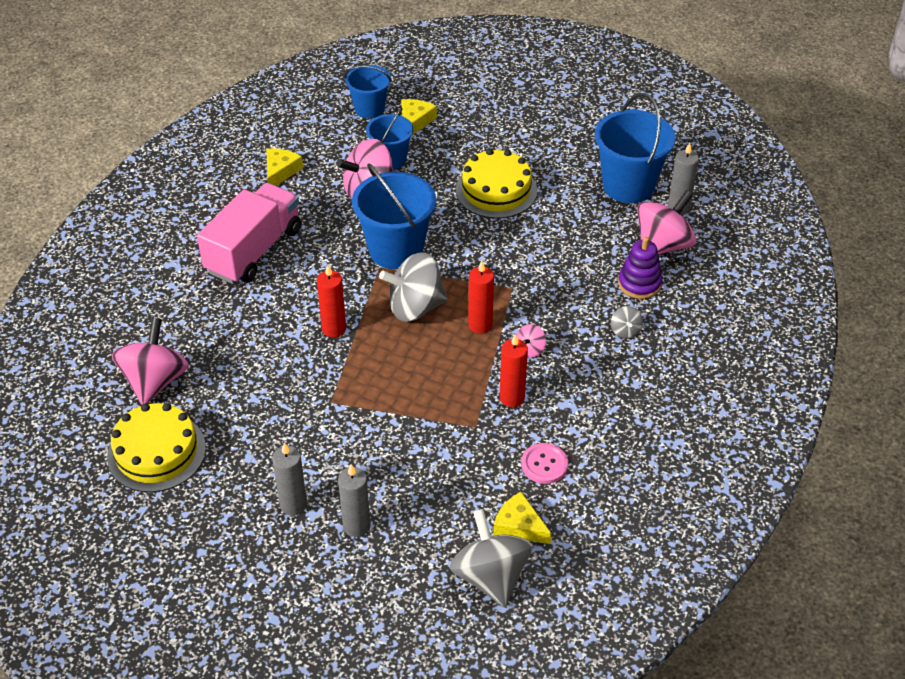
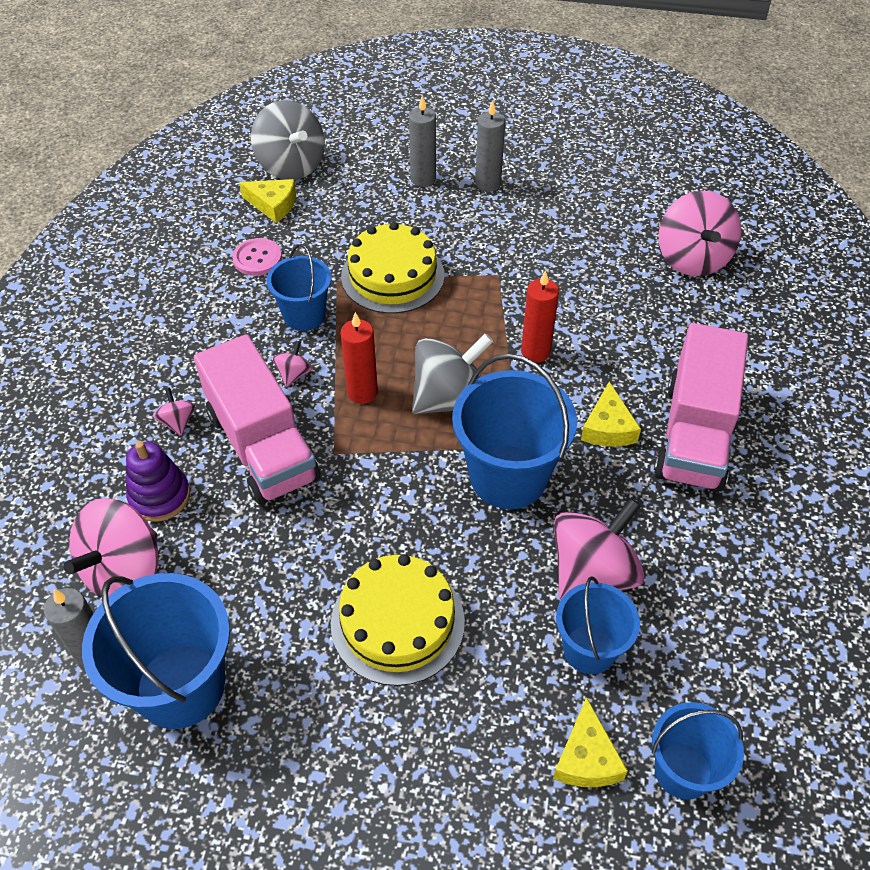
camera: 165 degrees right, 5 degrees up
(156, 452) = (641, 200): yellow cake -> yellow cake (392, 276)
(280, 171) = (745, 580): yellow cheese -> yellow cheese (608, 427)
(512, 398) = (304, 315): red candle -> blue bucket
(563, 302) = (262, 446): none -> pink truck
(625, 331) = (177, 422): grey spinning top -> pink spinning top

